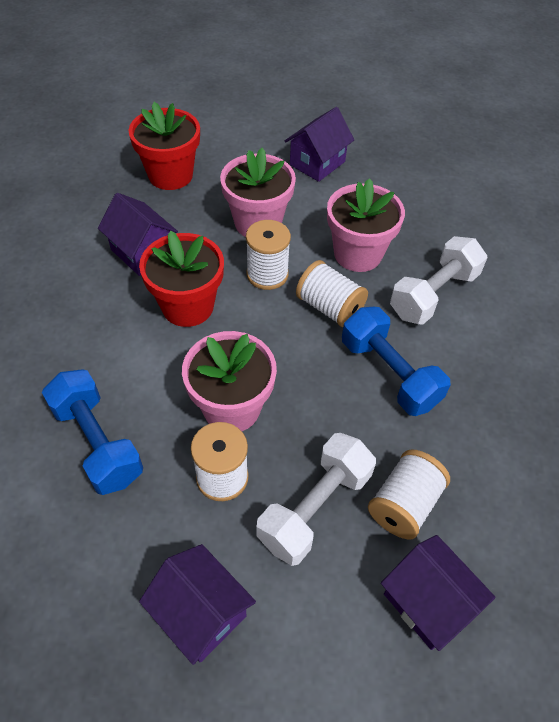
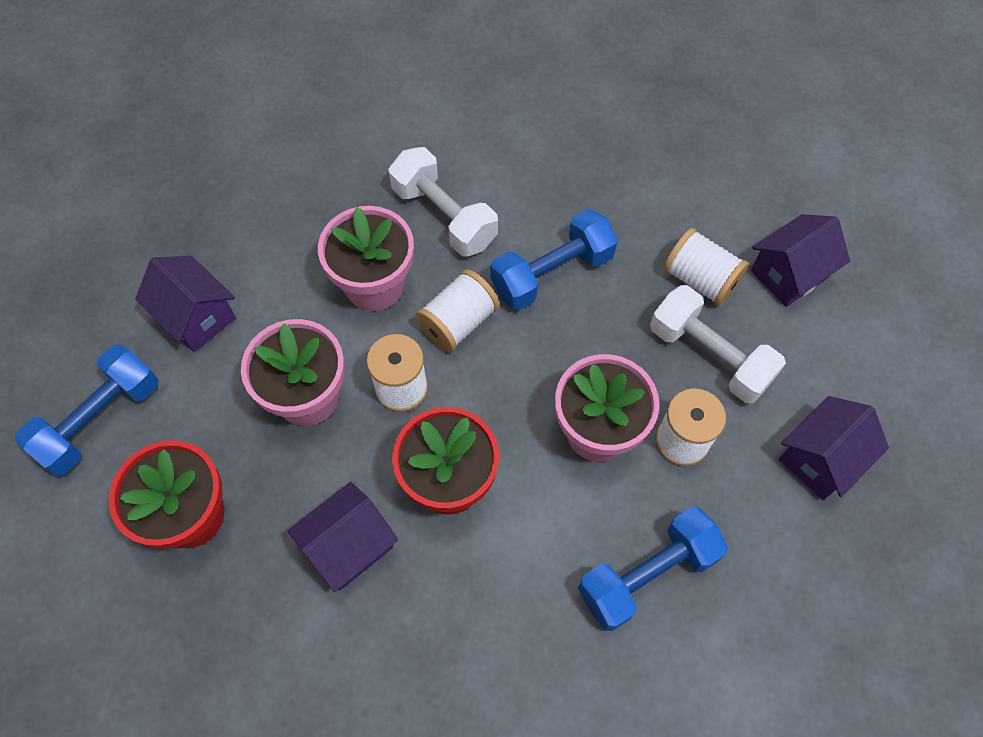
camera: 85 degrees left, 10 degrees up
(237, 130) = (101, 420): none -> blue dumbbell

